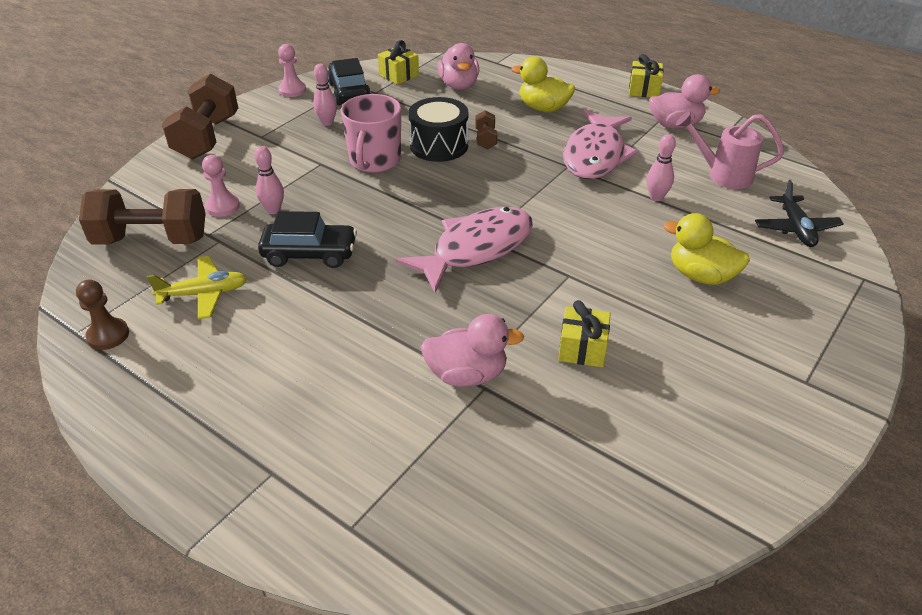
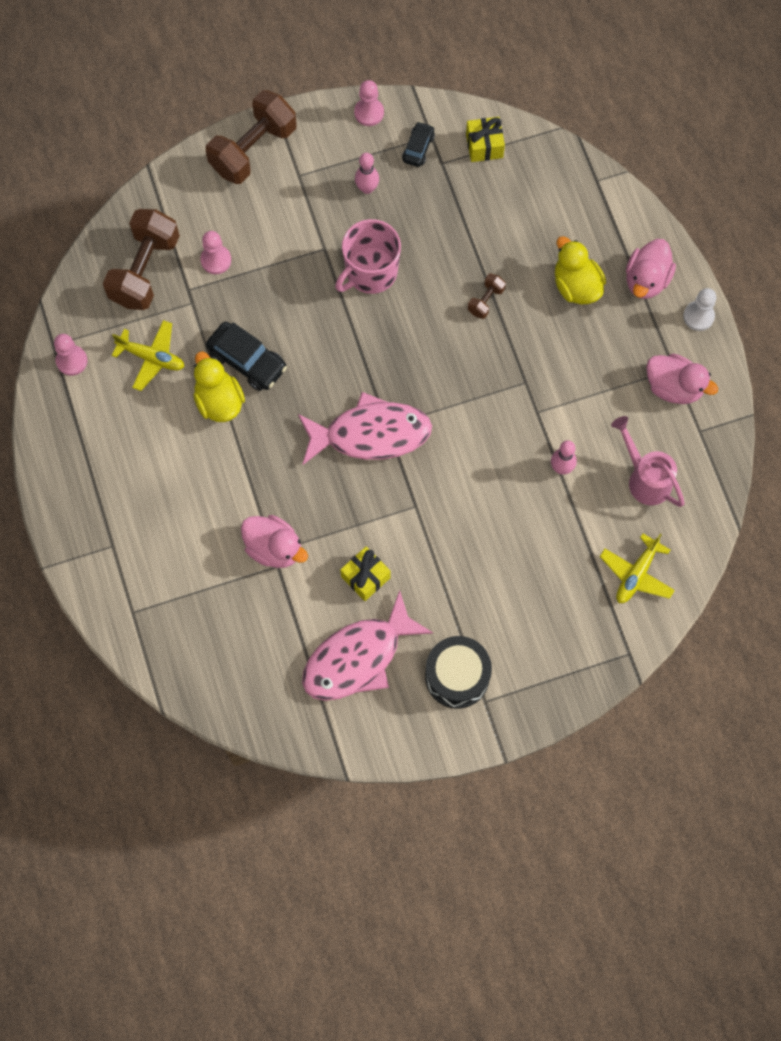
camera: 35 degrees right, 30 degrees up
(108, 335) = (72, 361): brown pawn -> pink pawn
(152, 240) = (145, 270): brown dumbbell -> brown dumbbell turned 75 degrees clockwise
(273, 210) = (251, 289): pink bowling pin -> none
(349, 92) = (418, 148): black car -> black car, size x0.59
(439, 145) = (439, 284): black drum -> black drum (457, 676)
(459, 85) = (528, 199): pink duck -> pink duck (646, 280)
(595, 155) = (561, 383): pink fish -> pink fish (358, 657)
(644, 90) = (698, 316): yellow gift -> white pawn
(701, 275) = (511, 570): yellow duck -> yellow duck (219, 401)
(795, 228) = (636, 574): black plane -> yellow plane

